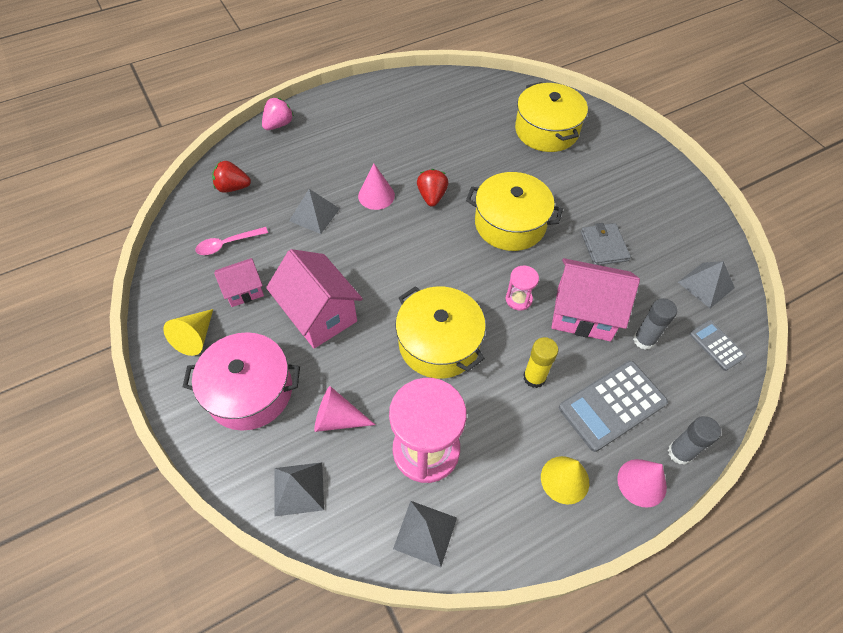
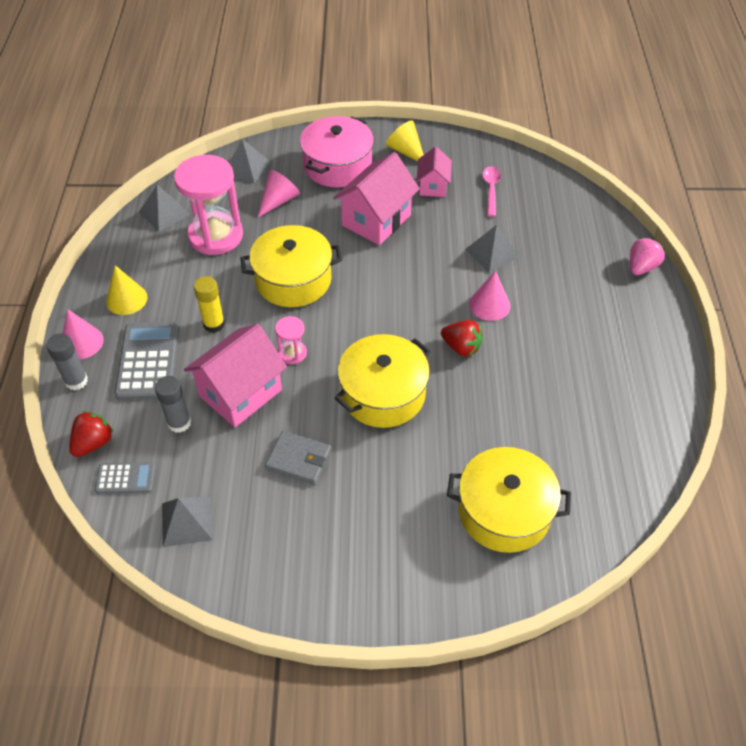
camera: 120 degrees right, 5 degrees down
(233, 187) = (561, 210): red strawberry -> red strawberry (93, 443)
(278, 125) = (641, 267): pink strawberry -> pink strawberry turned 120 degrees counterclockwise
(319, 315) = (376, 220): pink house -> pink house turned 45 degrees counterclockwise

